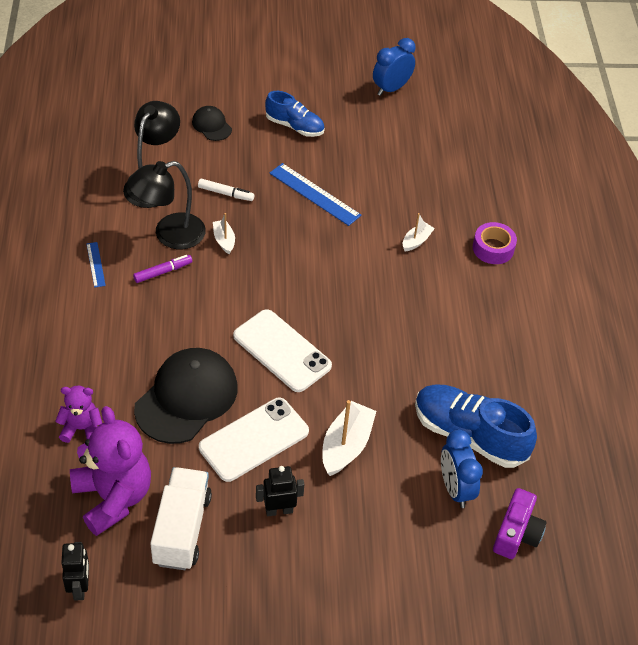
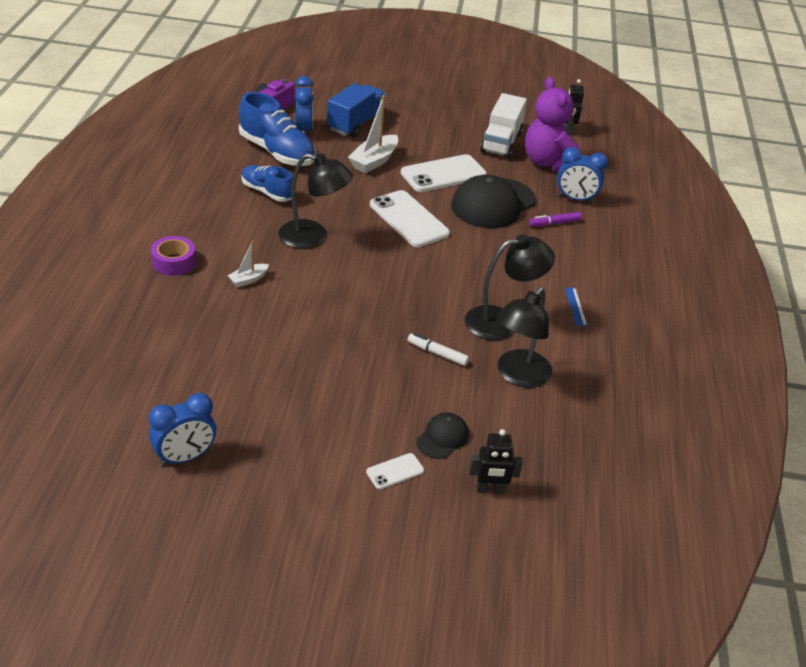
camera: 170 degrees left, 10 degrees down
(81, 428) = (575, 199): purple teddy bear -> blue clock
(163, 272) = (510, 291): purple marker -> purple marker (554, 223)
(211, 125) = (442, 437): black cap -> black cap turned 120 degrees counterclockwise
(224, 240) = (446, 308): white boat -> none
(243, 98) = (395, 471): none -> white phone
(279, 510) = (432, 140): black robot -> black robot (490, 490)
(294, 126) = (336, 421): blue shoe -> blue shoe (267, 192)
(314, 194) = (338, 338): blue ruler -> none
(376, 304) = (313, 237): none -> black lamp
(392, 522) = (356, 124): none -> blue truck

